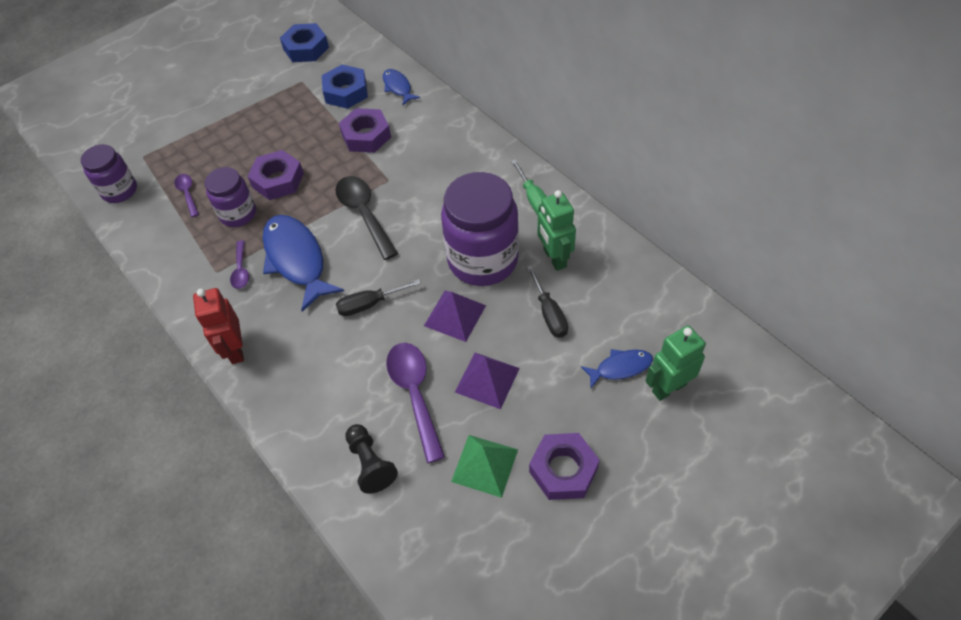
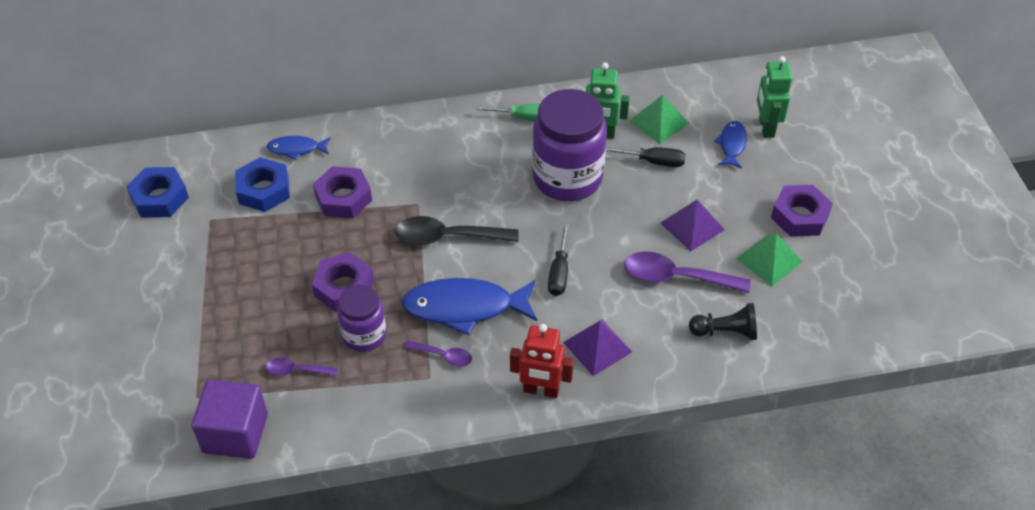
camera: 65 degrees left, 5 degrees down
(119, 191) = (235, 433): purple jar -> purple cube
(455, 315) = (613, 220): purple pyramid -> purple pyramid (597, 347)
(604, 295) = (659, 122): none -> green pyramid

